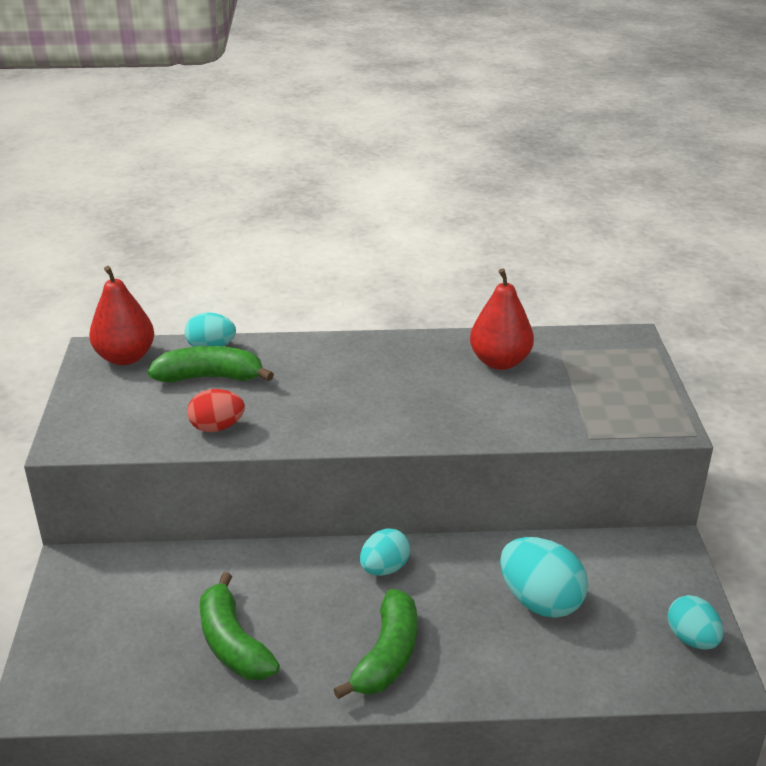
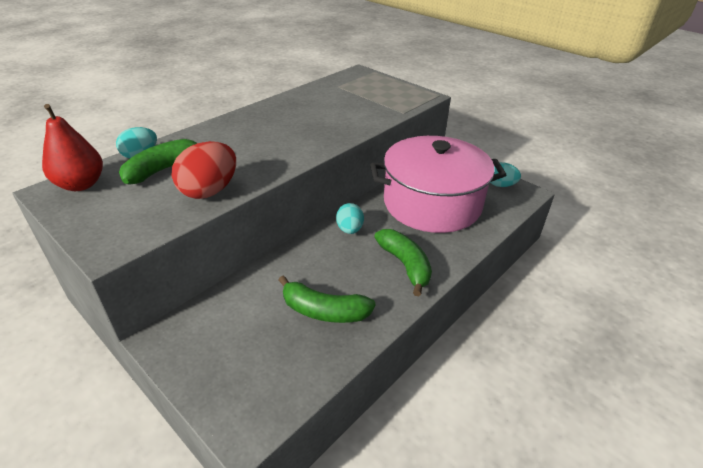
camera: 45 degrees left, 5 degrees up
(217, 427) = (209, 191): red egg -> red egg, size x1.57
(500, 362) = (318, 100): red pear -> none
(540, 601) = (432, 203): turquoise egg -> pink pot

